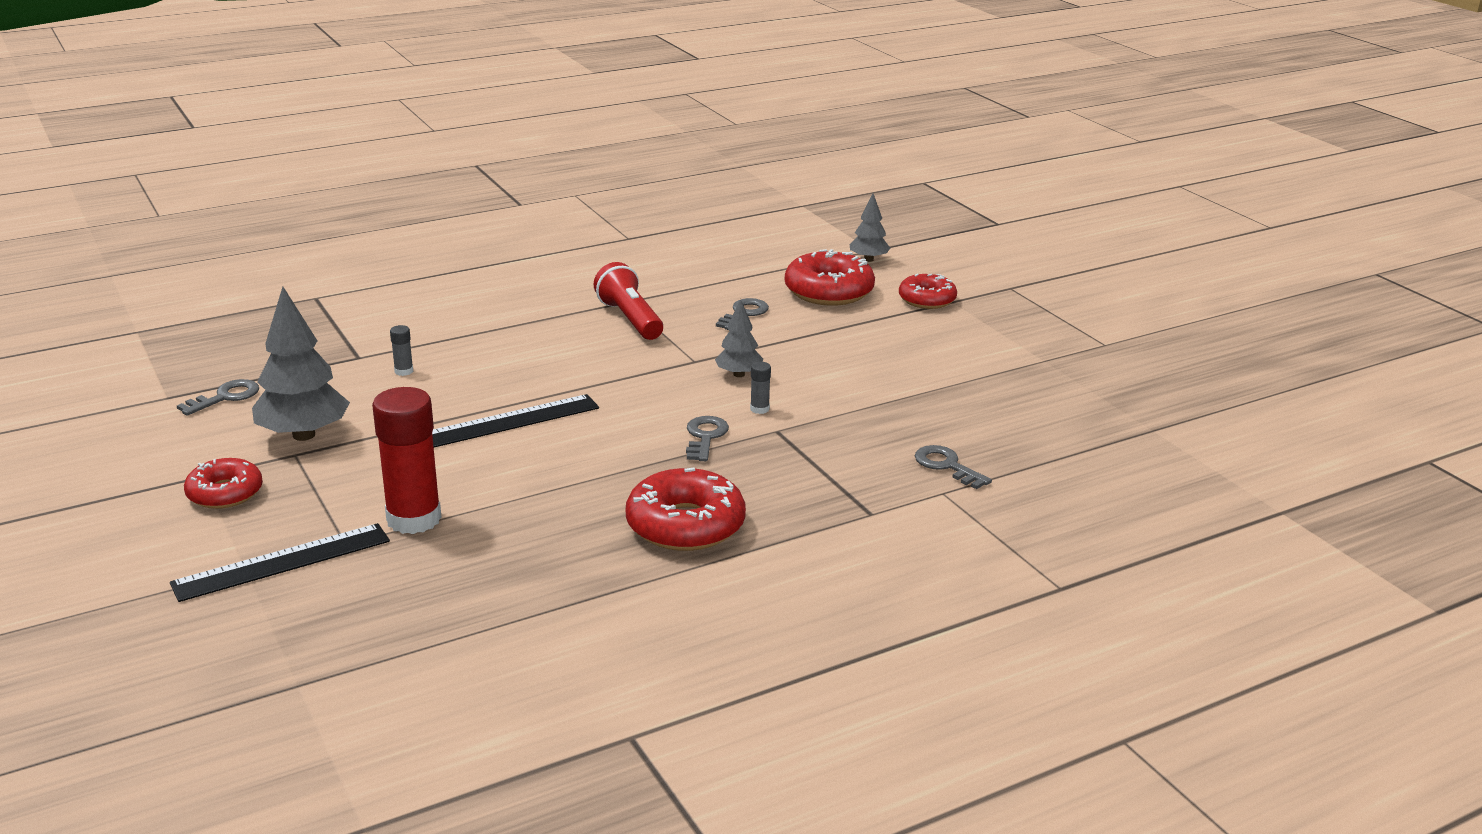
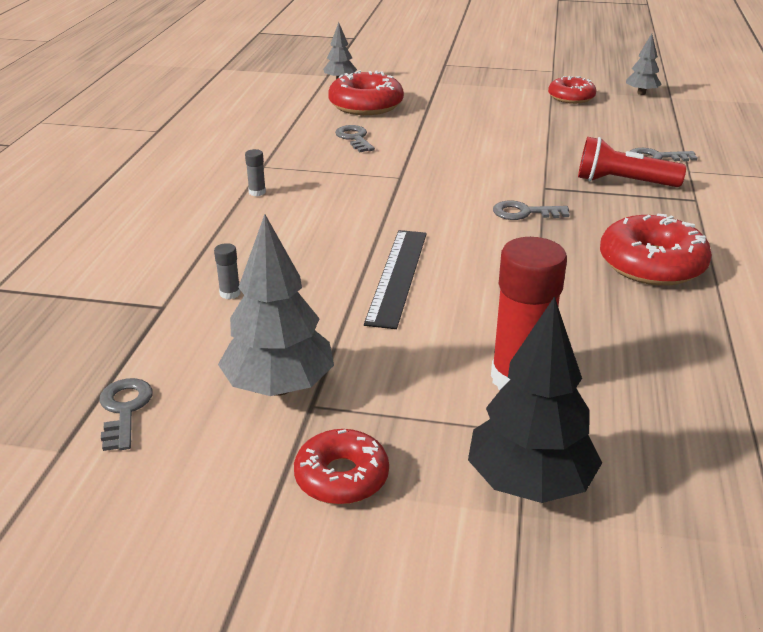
camera: 50 degrees left, 5 degrees up
(282, 562) = (529, 483): black ruler -> black tree
(630, 319) = (296, 175): red flashlight -> red flashlight (623, 182)
(705, 437) = (524, 213): grey key -> grey key turned 45 degrees counterclockwise
(739, 374) = (444, 170): grey tree -> grey tree (641, 93)
(759, 409) = (506, 182): grey glue stick -> grey glue stick (257, 192)
(927, 300) = (425, 87): red donut -> red donut (571, 97)

